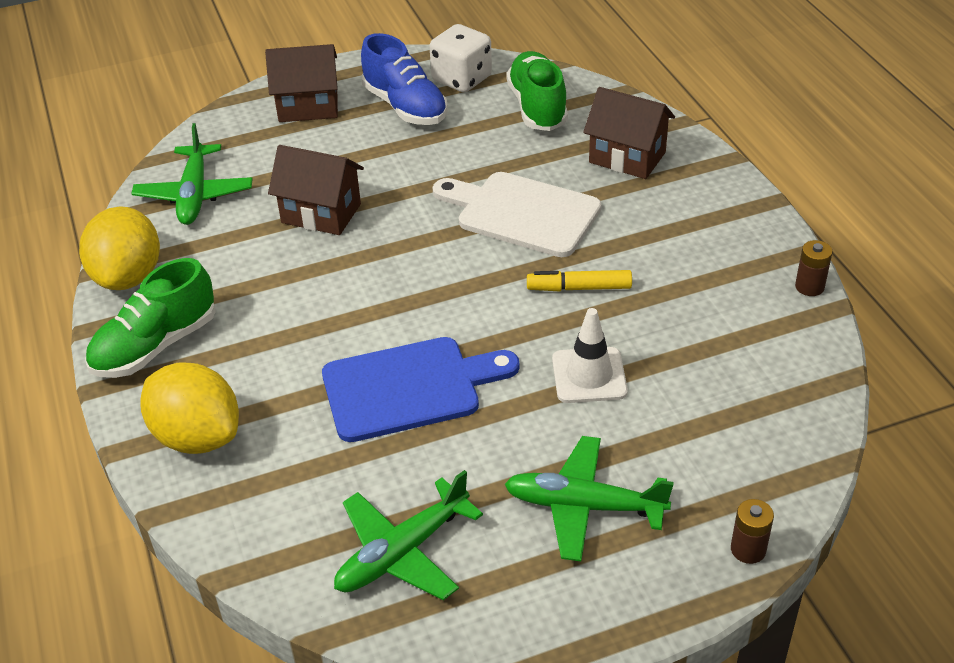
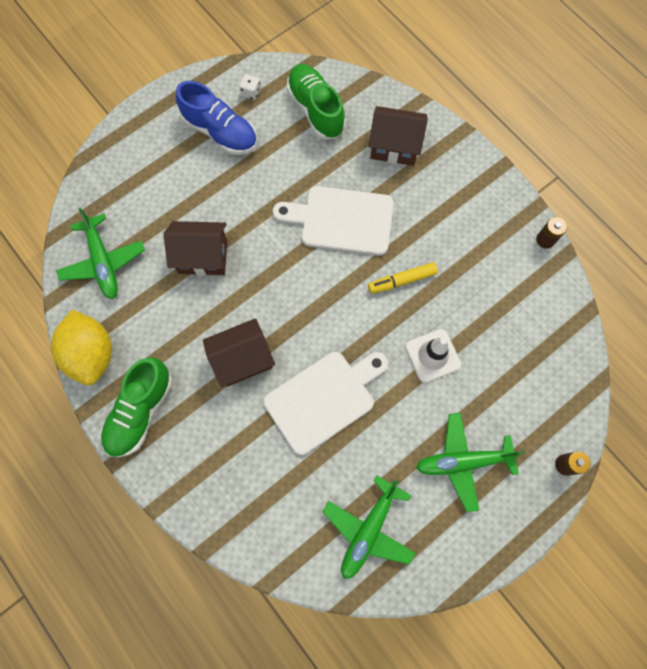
camera: 20 degrees left, 30 degrees up
(197, 436) = (204, 480): yellow lemon -> none
(308, 107) = (148, 149): brown house -> brown house (242, 359)
(409, 387) = (323, 399): blue cutting board -> white cutting board
(462, 79) = (251, 92): white dice -> white dice, size x0.47

